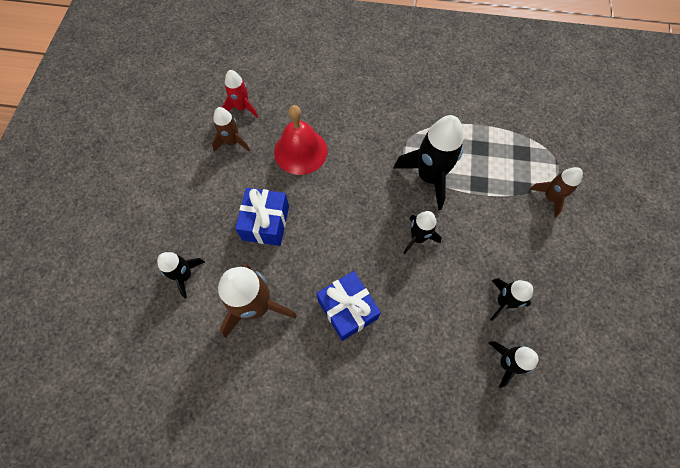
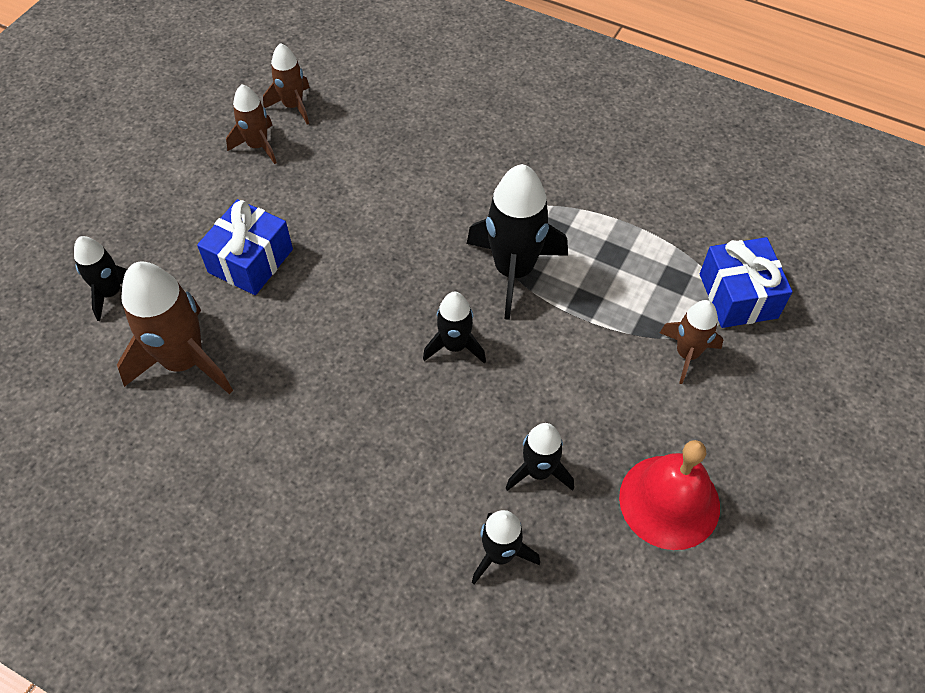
camera: 20 degrees right, 10 degrees down
(242, 108) = (293, 106): red rocket -> brown rocket
(300, 151) = (345, 184): red bell -> red bell (669, 501)
(347, 309) = (306, 406): blue gift -> blue gift (738, 296)

